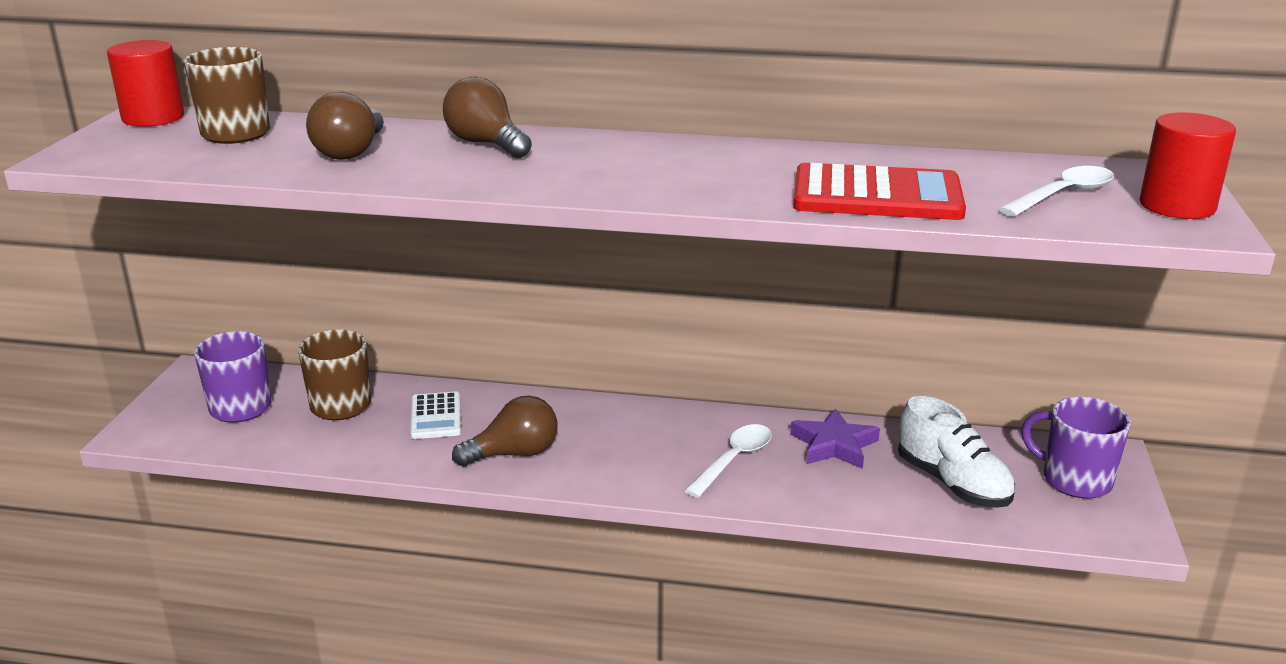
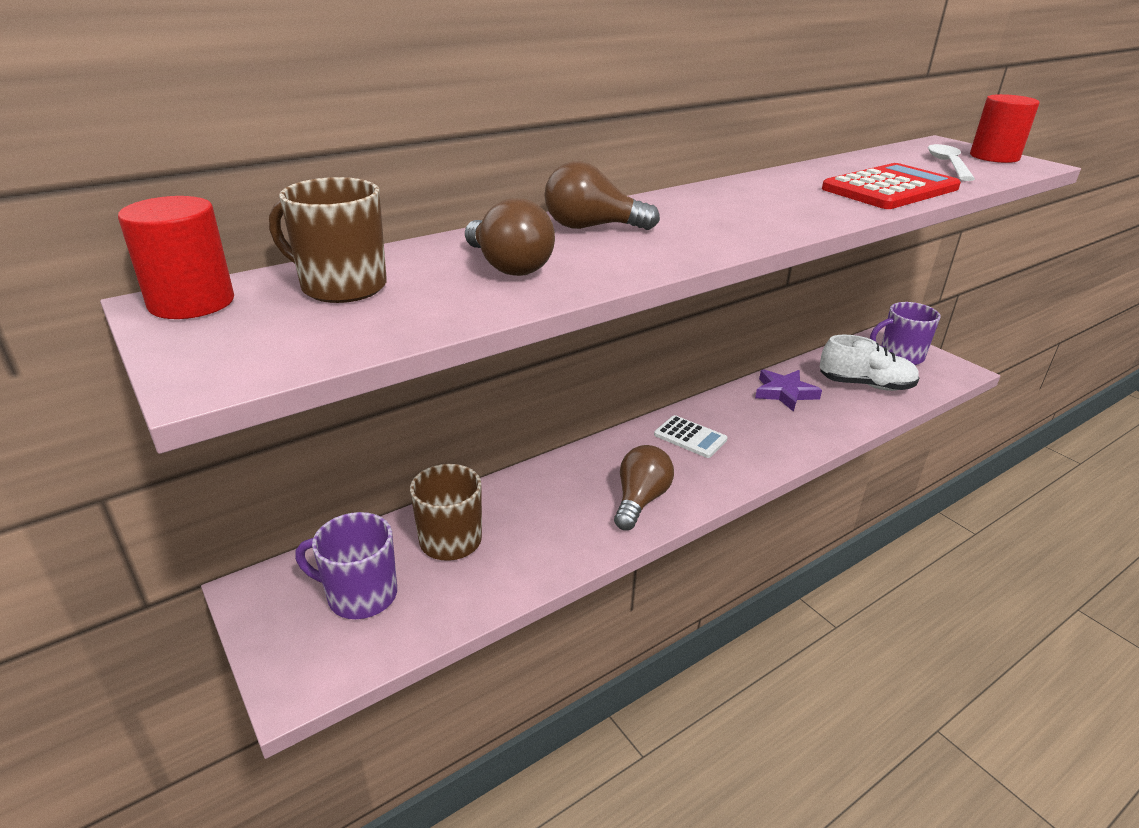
camera: 45 degrees left, 5 degrees up
(436, 416) = (539, 506): white calculator -> white calculator (690, 437)
(734, 460) = (759, 429): white spoon -> none

